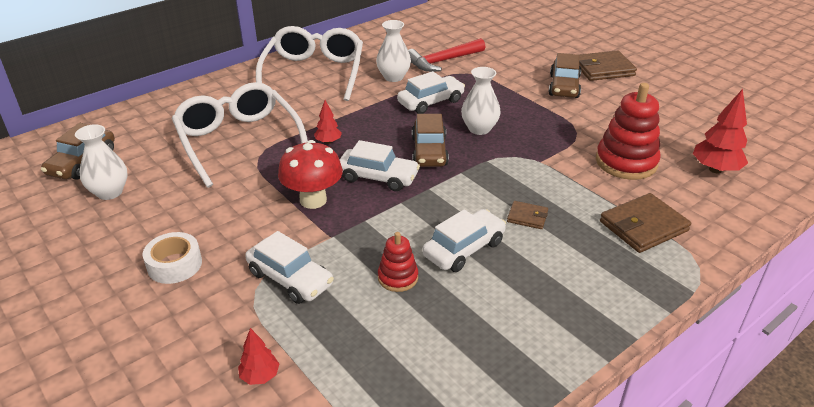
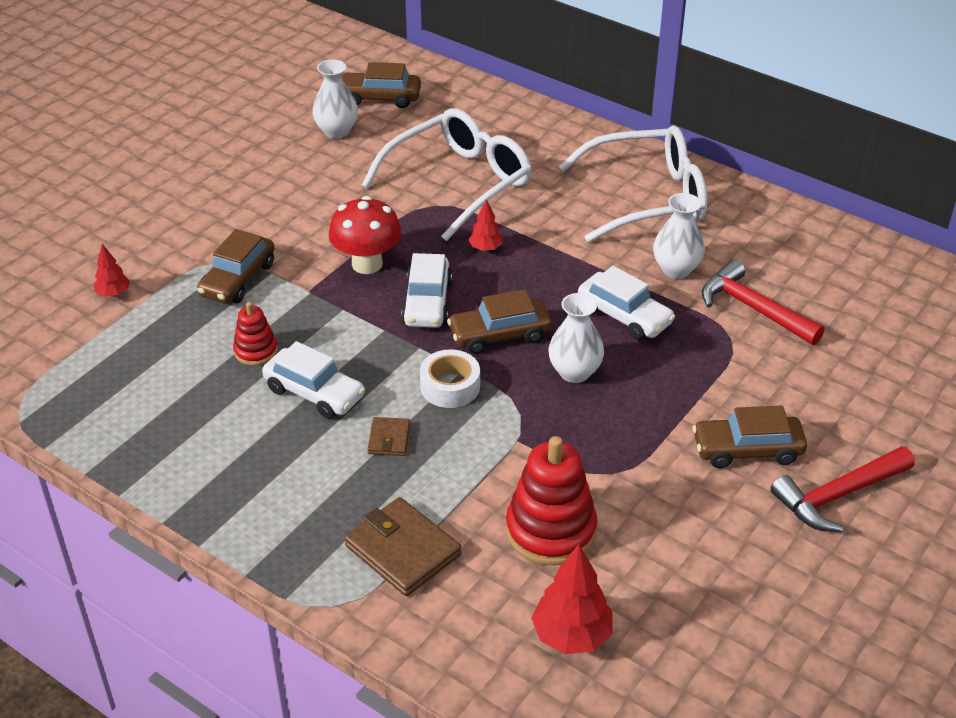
camera: 75 degrees right, 5 degrees up
(174, 265) = (241, 204): white tape -> white tape (450, 386)
(290, 278) = (238, 279): white car -> brown car
(603, 69) = (838, 495): brown wallet -> red hammer

